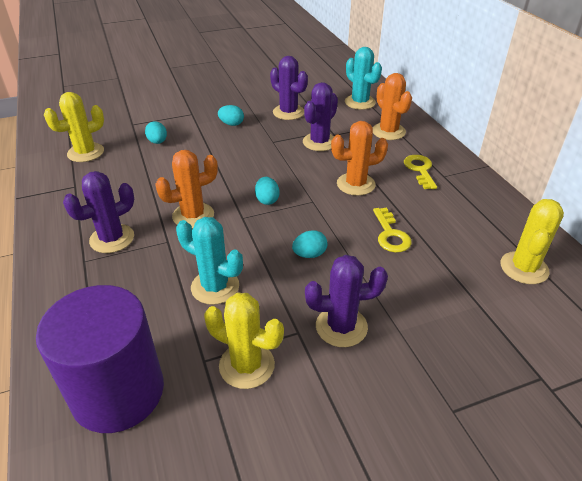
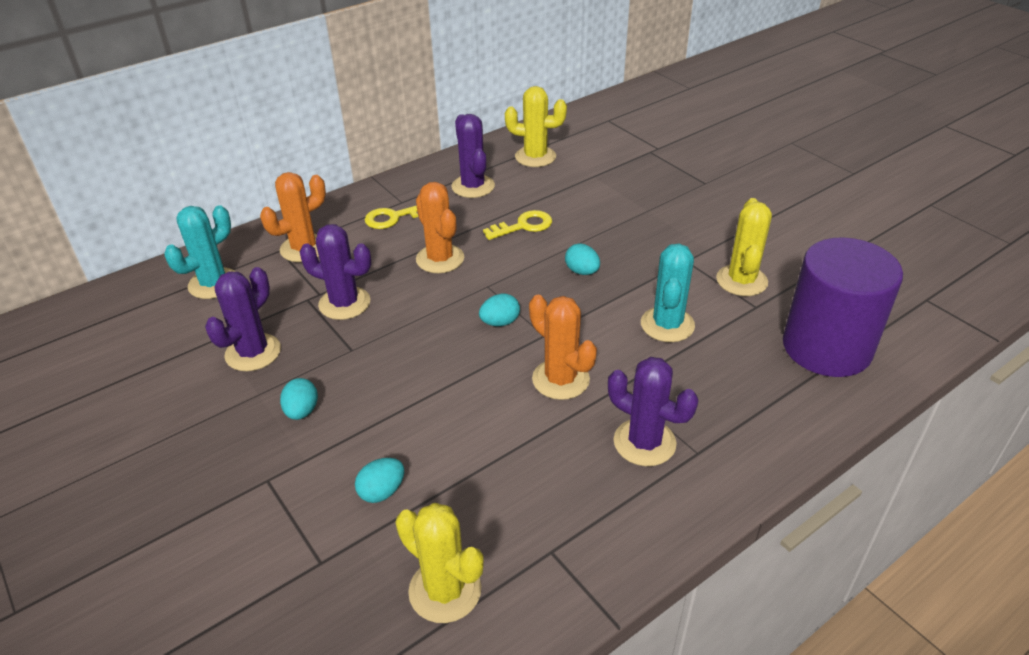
camera: 105 degrees left, 0 degrees up
(341, 327) = (664, 238): purple cactus -> purple cactus (473, 186)

